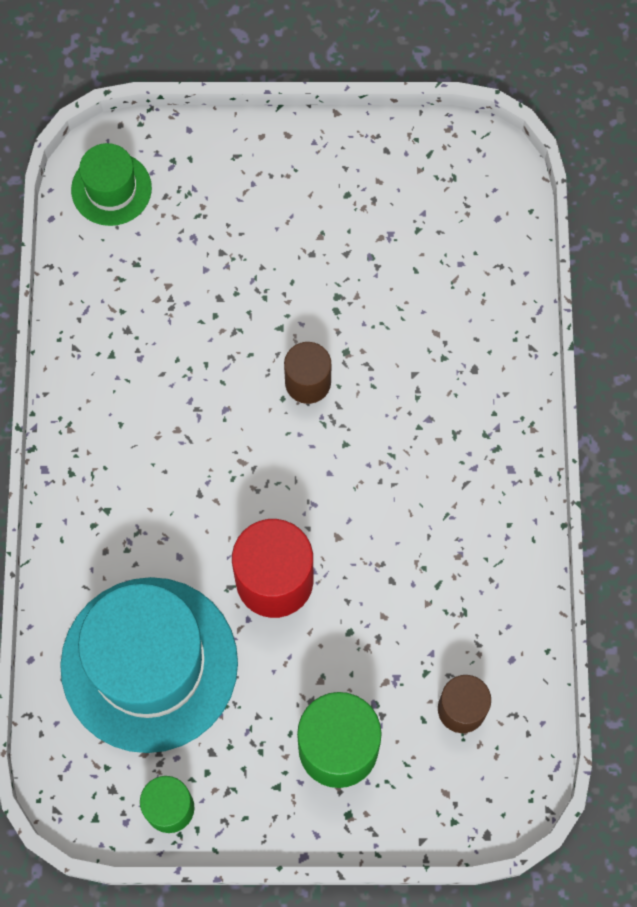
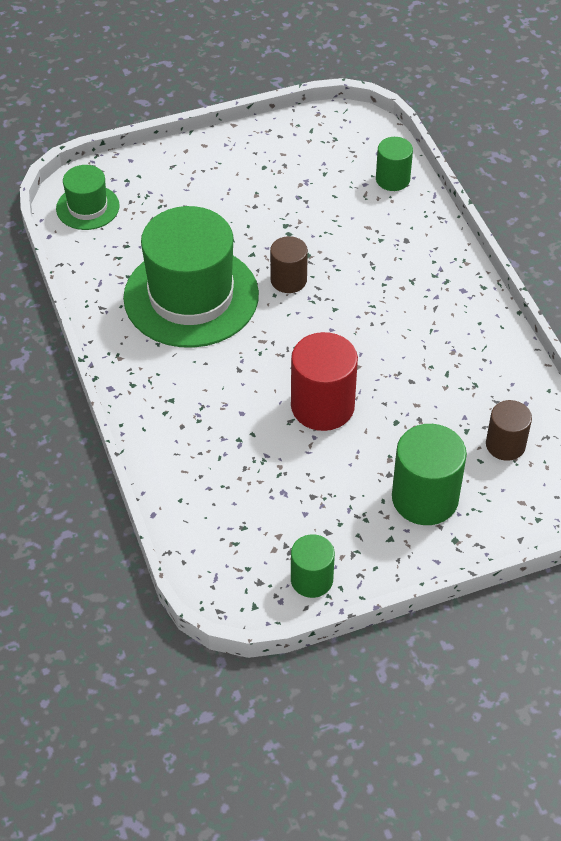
camera: 20 degrees left, 20 degrees down
(149, 664) = (250, 488): turquoise hat -> none
(184, 367) = (191, 296): none -> green hat
(498, 268) = (392, 179): none -> green cylinder

